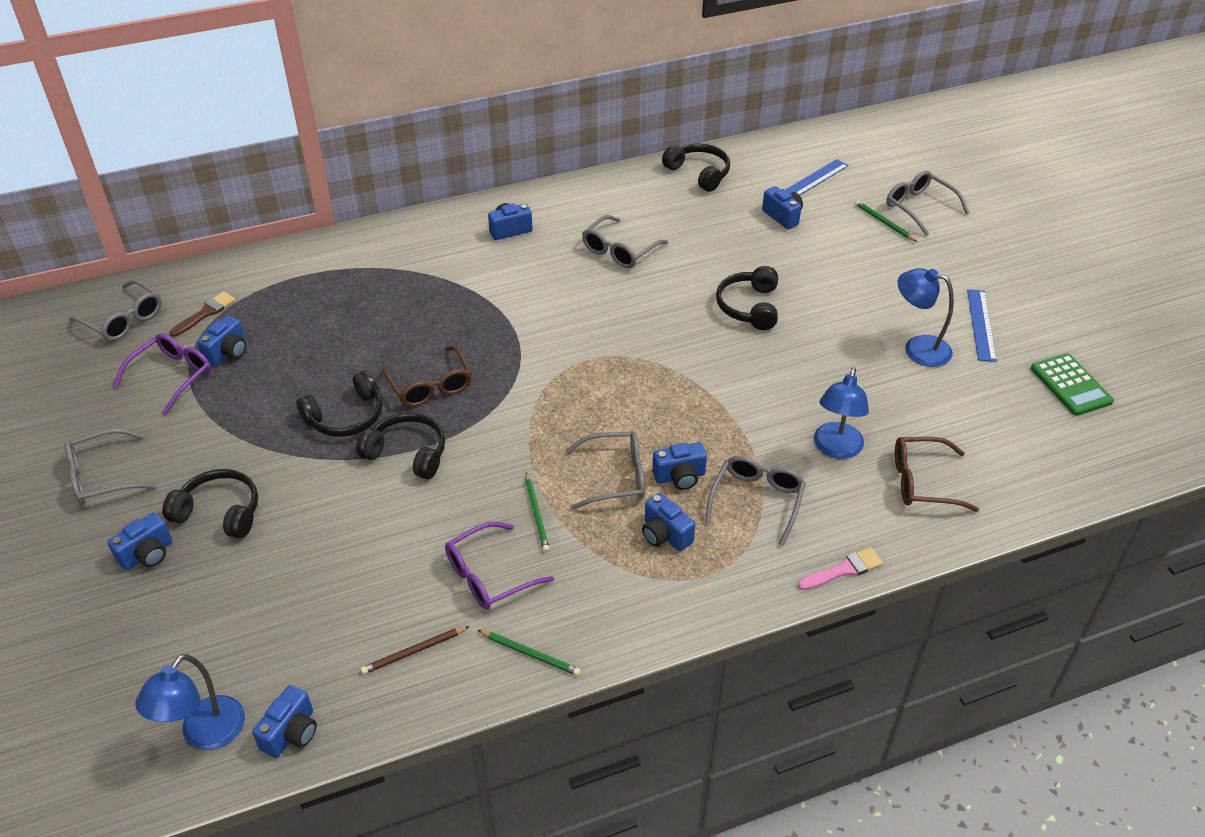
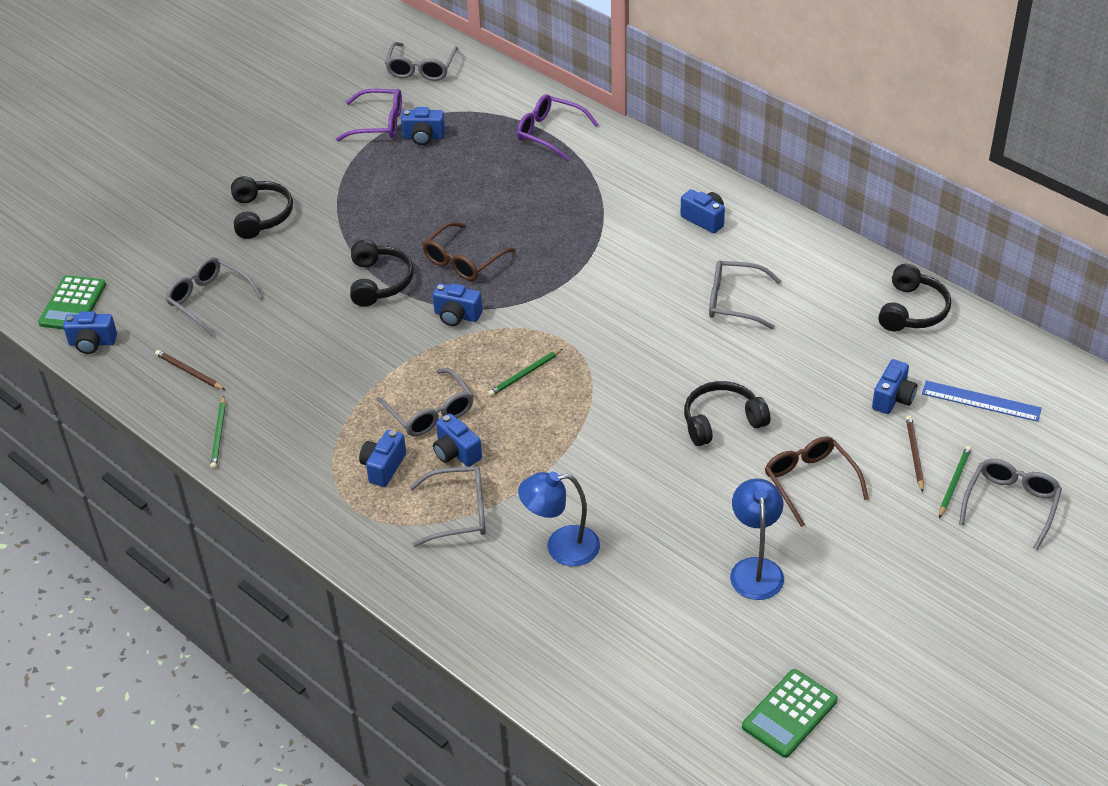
camera: 65 degrees right, 0 degrees up
(102, 476) = (260, 144): grey glasses -> grey glasses (209, 300)
(147, 554) = (203, 202): blue camera -> blue camera (457, 316)
(205, 313) = (458, 104): brown brush -> none
(205, 734) = (73, 304): blue lamp -> green calculator
(346, 416) = (397, 231): black headphones -> none
(489, 575) = (281, 381): purple glasses -> purple glasses (550, 133)
(536, 514) = (360, 381): green pencil -> green pencil (524, 374)
(843, 570) = (411, 597): pink brush -> none
(845, 229) = (914, 454): none -> brown pencil
(923, 482) = (558, 624): brown glasses -> brown glasses (810, 482)
(981, 325) = (835, 612): blue ruler -> none

